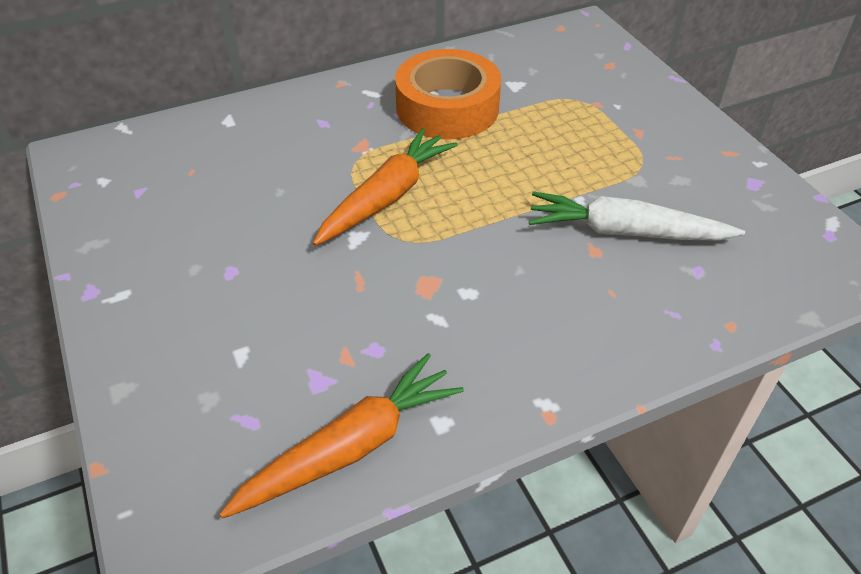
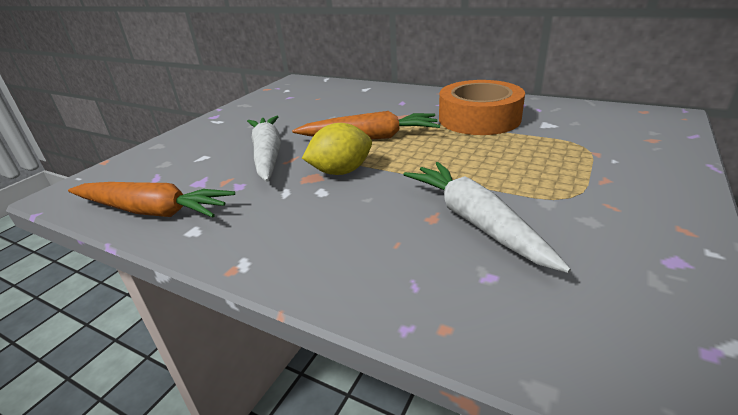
camera: 55 degrees right, 15 degrees down
(320, 293) = (268, 155): none -> white carrot
(442, 258) = (341, 171): none -> yellow lemon

